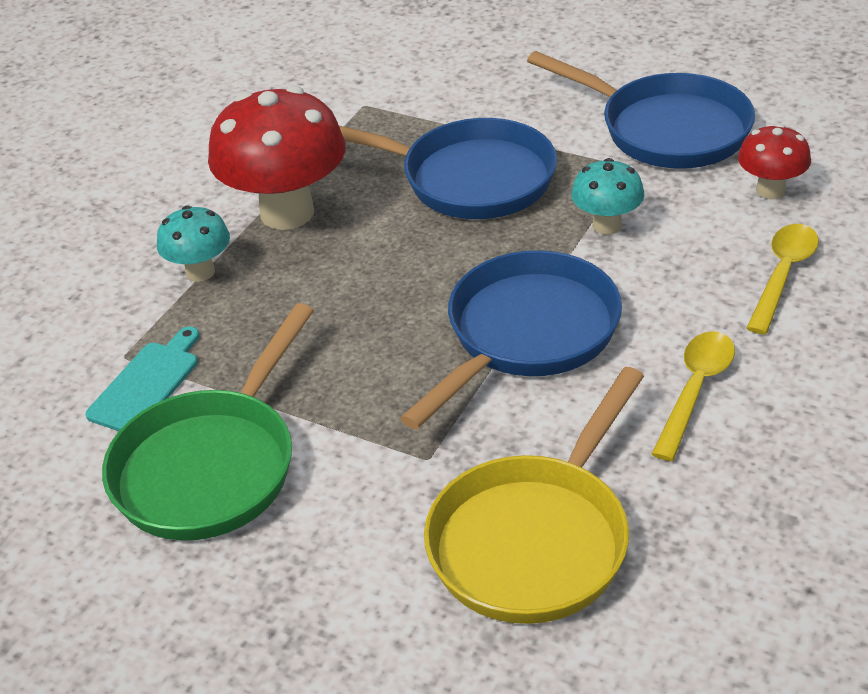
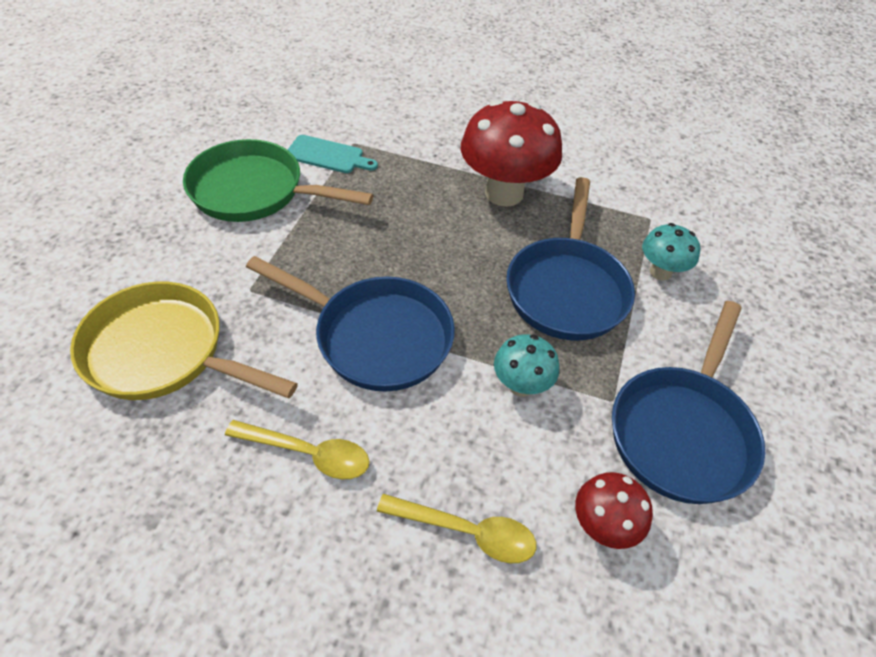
camera: 75 degrees right, 10 degrees up
(200, 272) = (434, 162): turquoise mushroom -> turquoise mushroom (660, 272)

